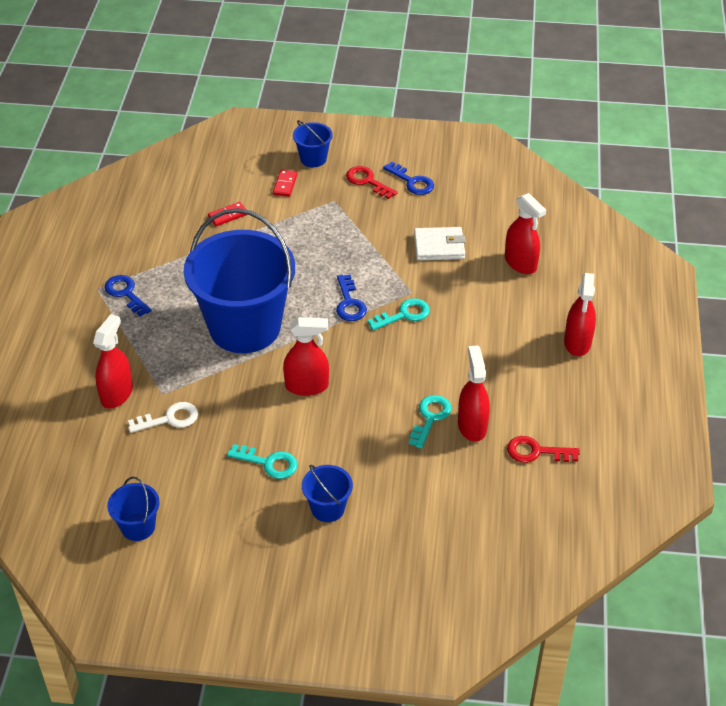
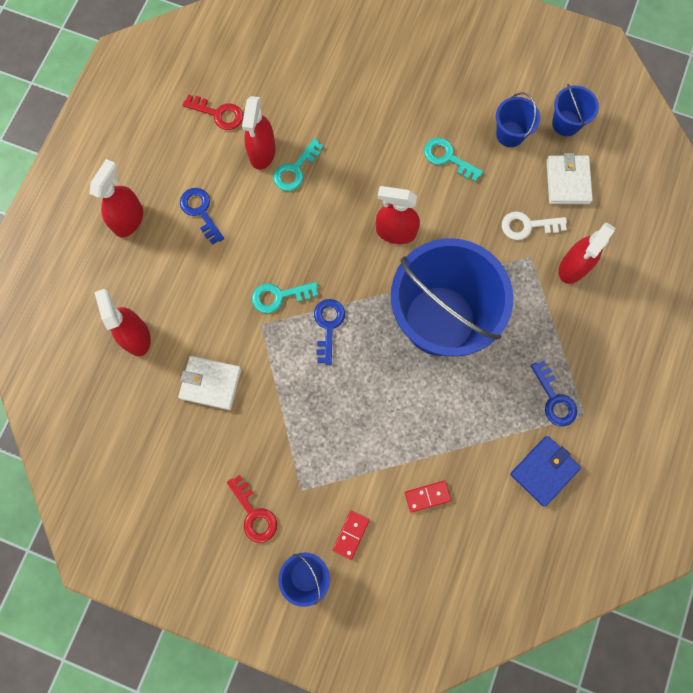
camera: 165 degrees left, 30 degrees up
(130, 247) = (544, 471): none -> blue wallet
(130, 468) = (567, 181): none -> white wallet
(327, 508) = (408, 103): blue bucket -> blue bucket (510, 134)
(412, 182) = (203, 499): blue key -> blue key (200, 212)

